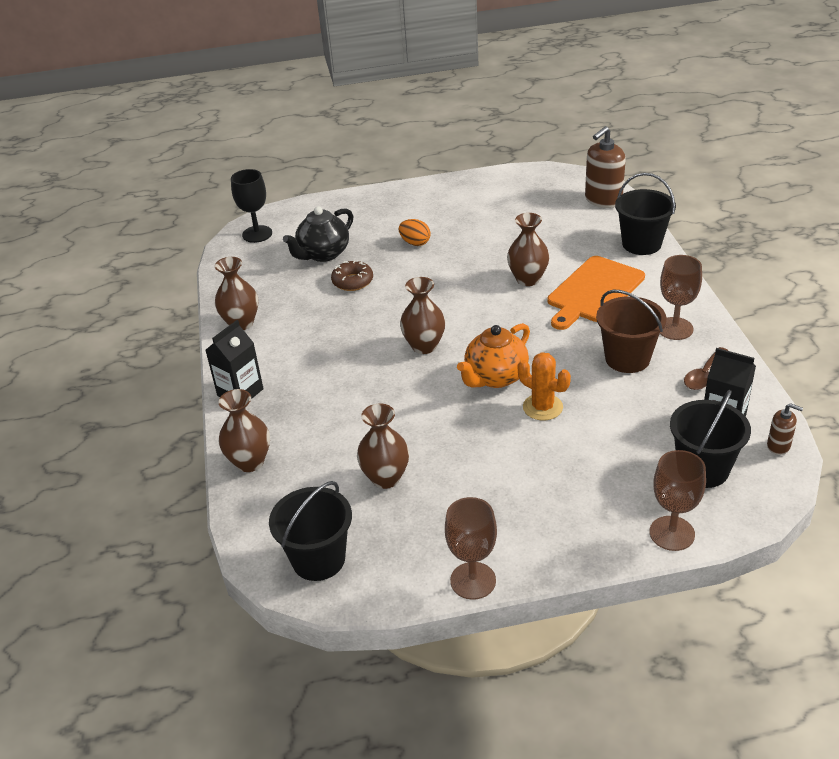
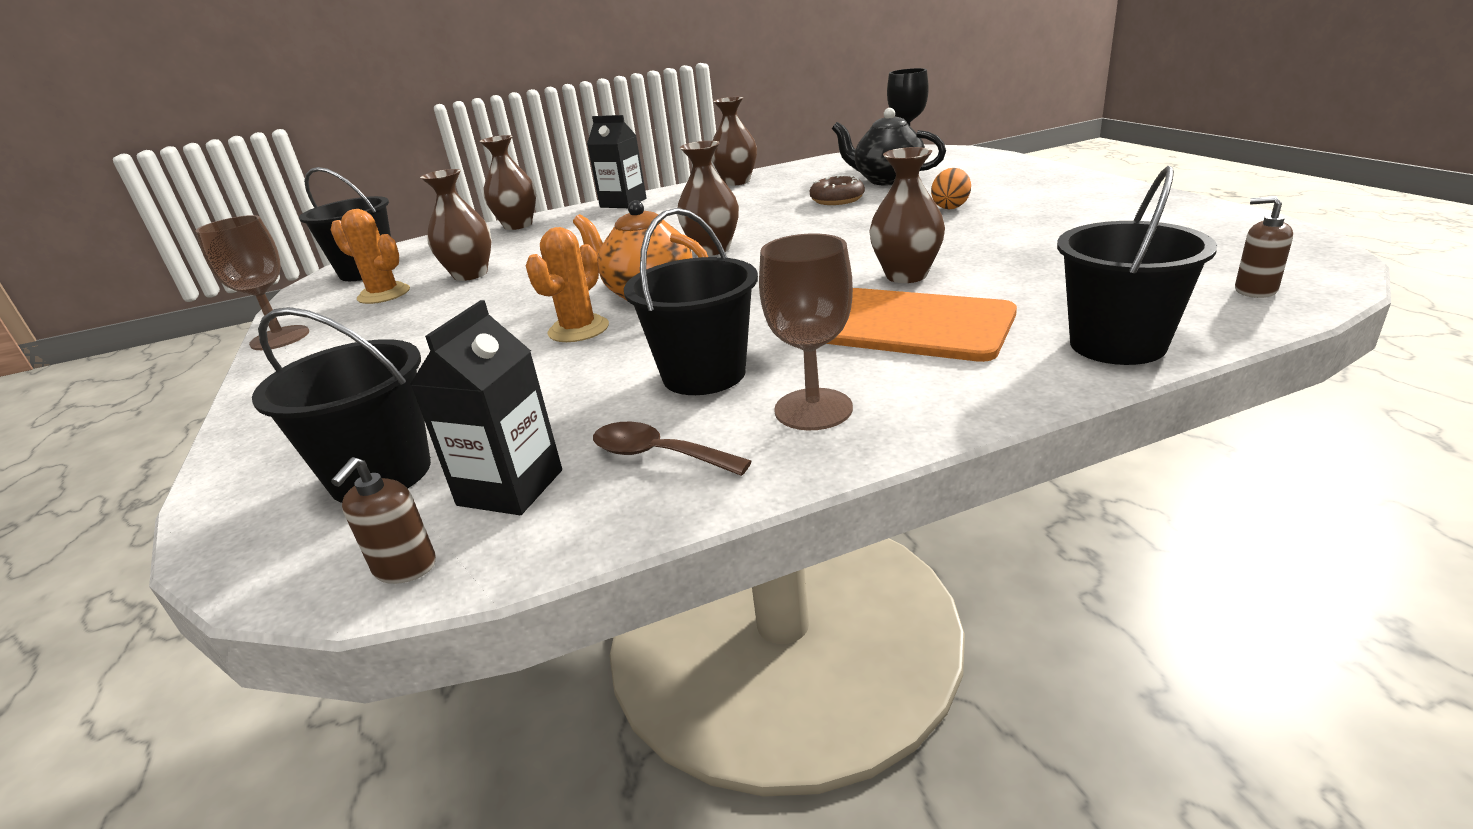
camera: 80 degrees right, 10 degrees down
(401, 530) = (384, 294): none -> orange cactus
(603, 200) = (1255, 290): brown soap dispenser -> brown soap dispenser, size x0.52
(627, 358) = (704, 374): brown bucket -> black bucket
(672, 533) = (251, 457): brown goblet -> none

